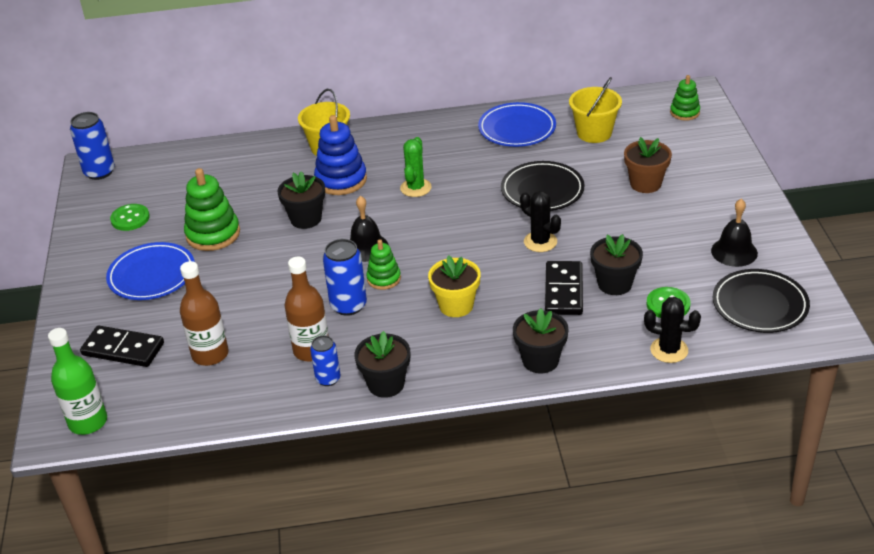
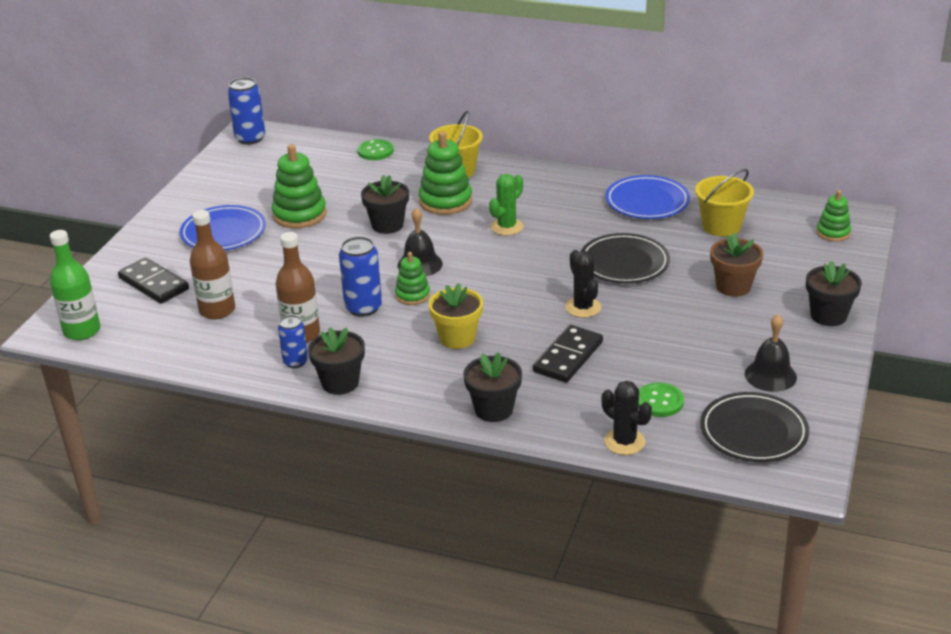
camera: 25 degrees right, 5 degrees down
(130, 218) = (244, 182): green button -> green button (375, 151)
(341, 180) = (445, 201): blue stacking toy -> green stacking toy
(614, 284) = (622, 366): black flower pot -> black flower pot (828, 315)

